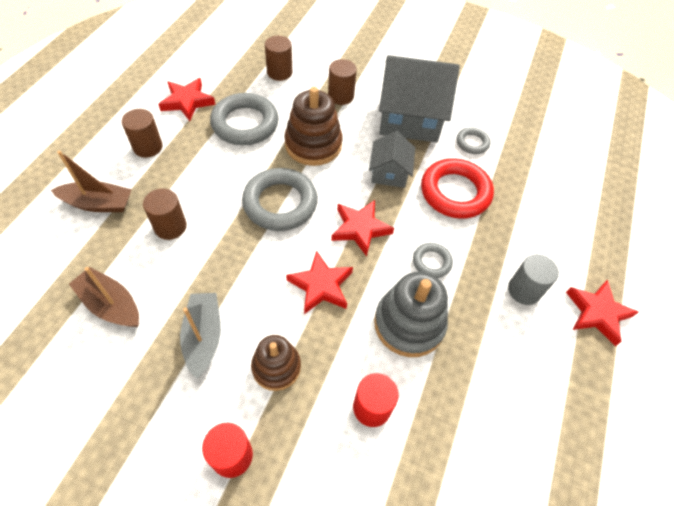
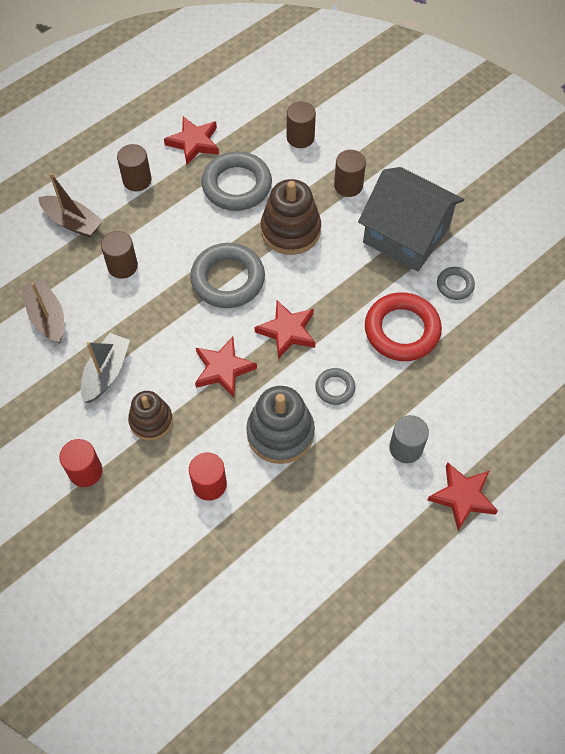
camera: 30 degrees right, 5 degrees up
(389, 172) = (348, 286): grey house -> none

